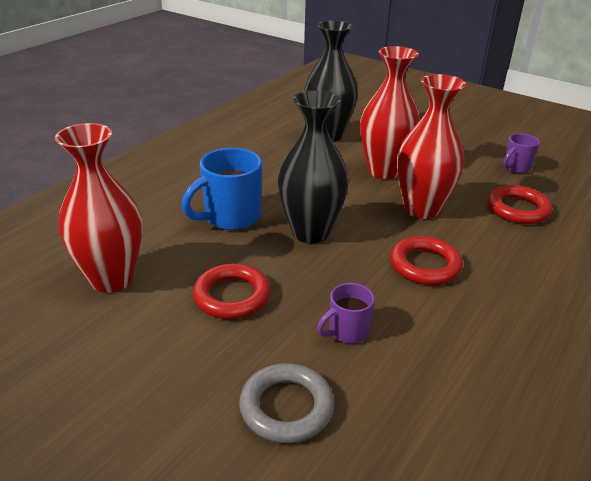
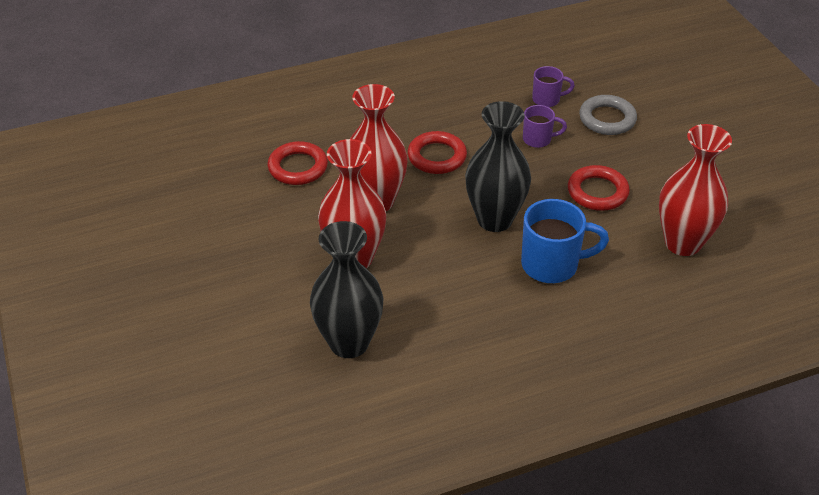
camera: 145 degrees left, 10 degrees up
(516, 168) = (225, 206): purple mug -> purple mug (547, 99)

